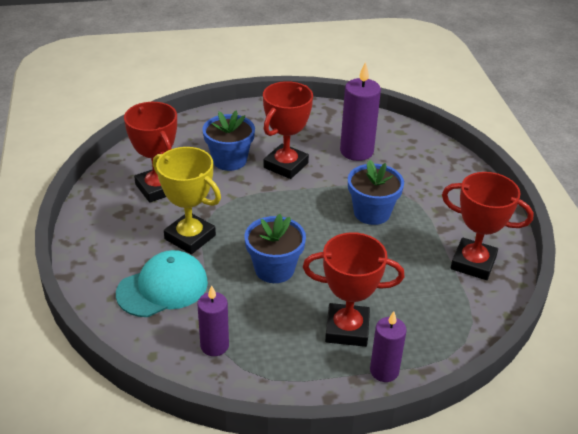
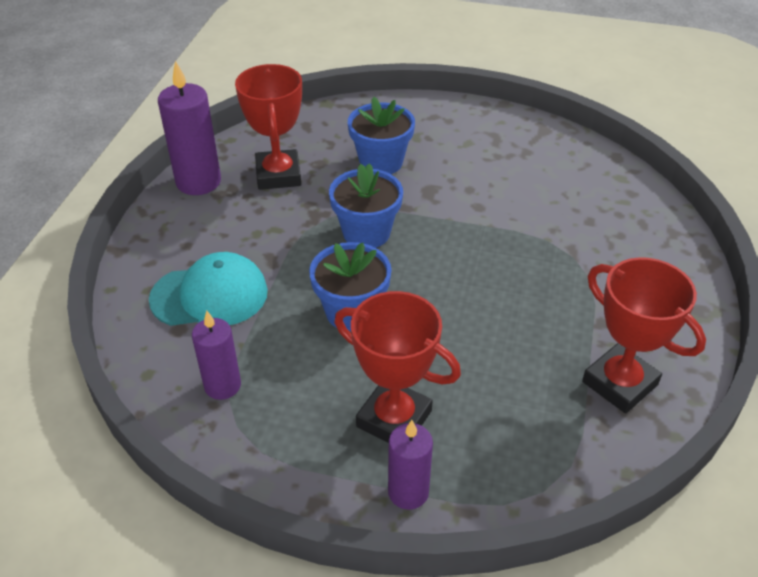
camera: 25 degrees right, 5 degrees up
(190, 237) = (277, 243): yellow trophy -> none
(286, 165) = (445, 185): red trophy -> none
(356, 151) = (546, 189): purple candle -> purple candle (198, 182)
(372, 213) = (519, 274): blue flower pot -> blue flower pot (366, 233)

